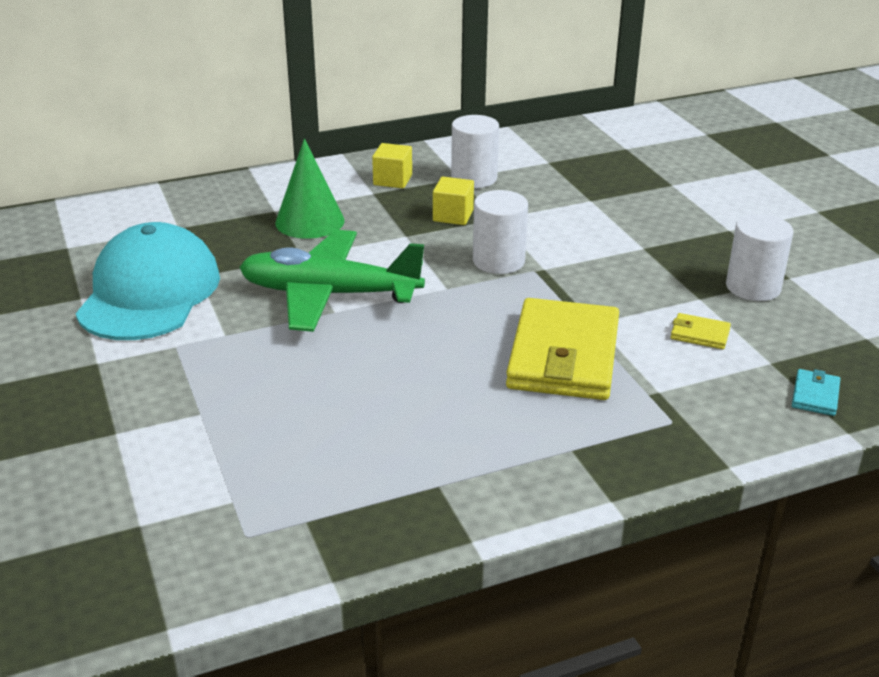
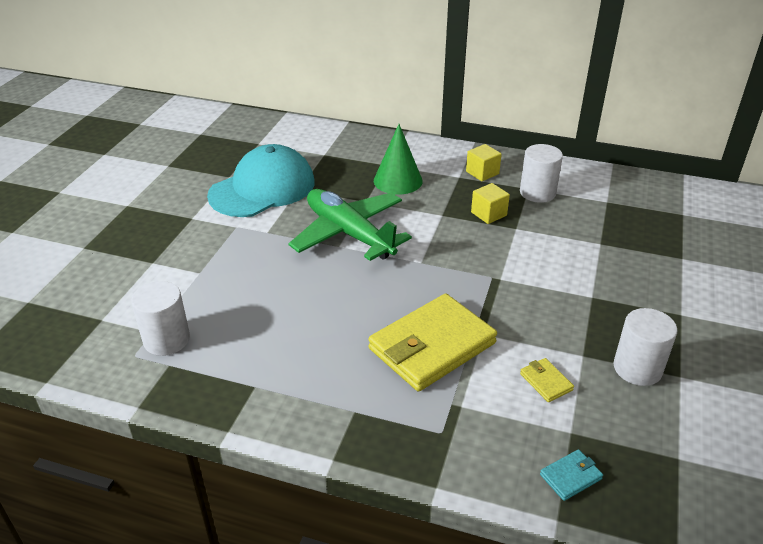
camera: 40 degrees right, 5 degrees up
(498, 261) = (477, 259): white cylinder -> white cylinder (167, 339)

